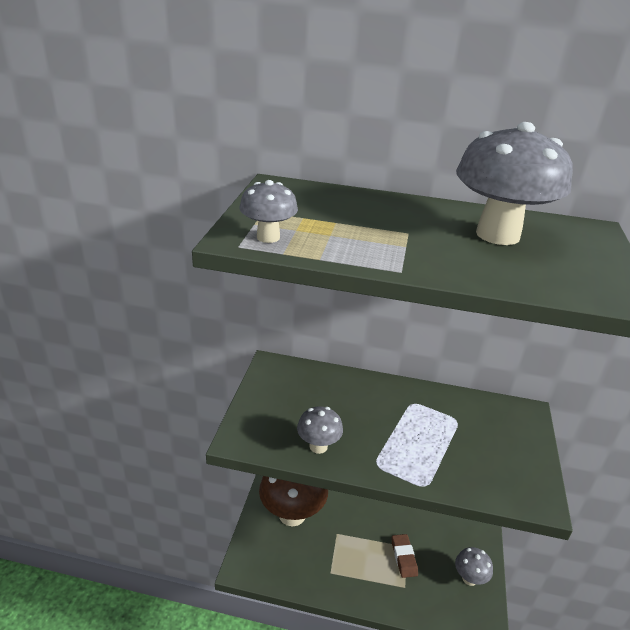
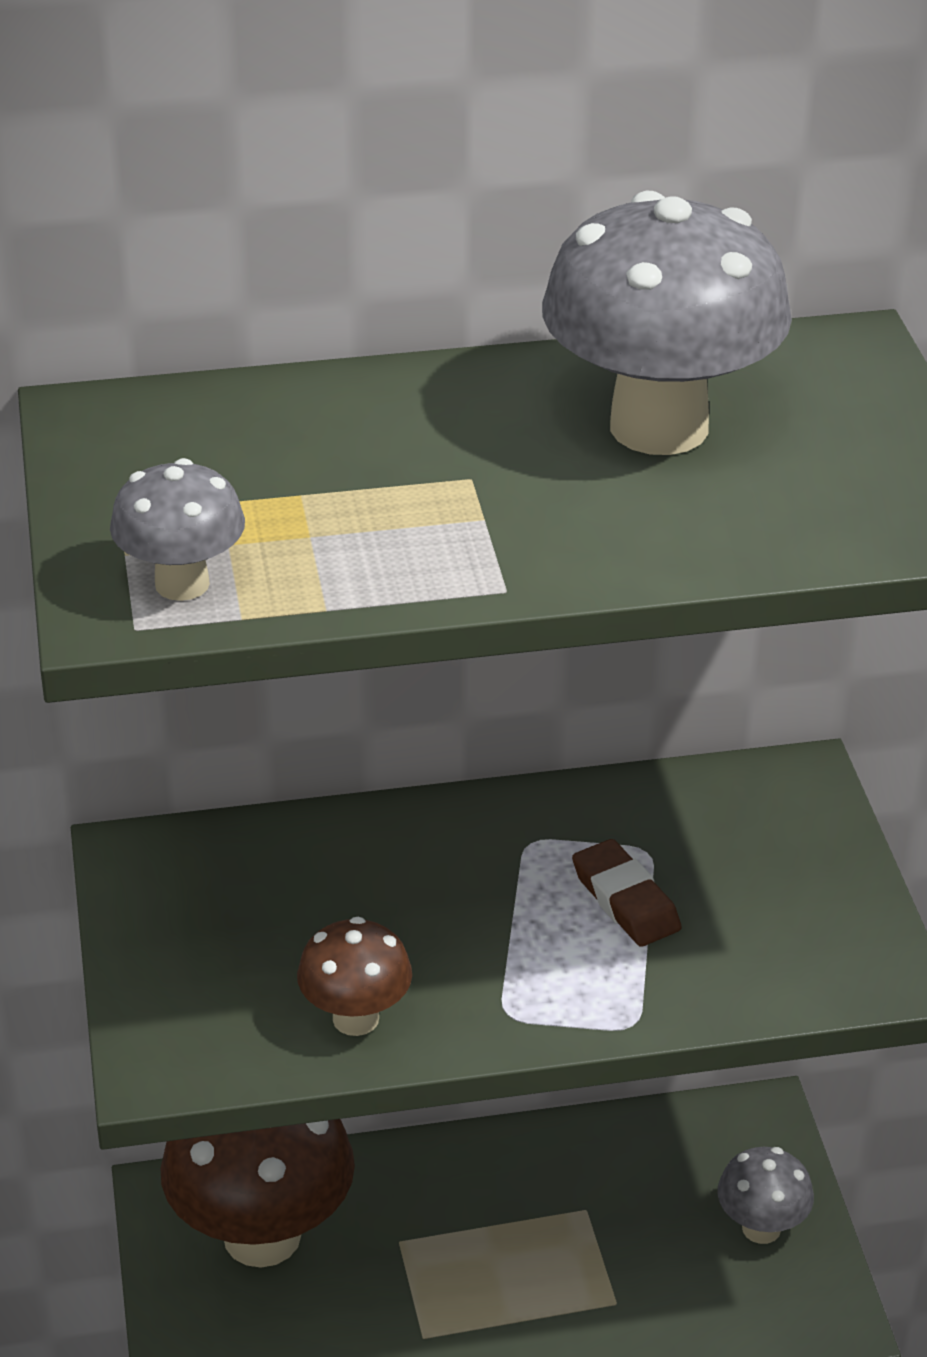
camera: 20 degrees left, 5 degrees up
(318, 446) = (356, 1018): grey mushroom -> brown mushroom
(403, 557) = (588, 1237): brown eraser -> brown eraser (625, 900)

